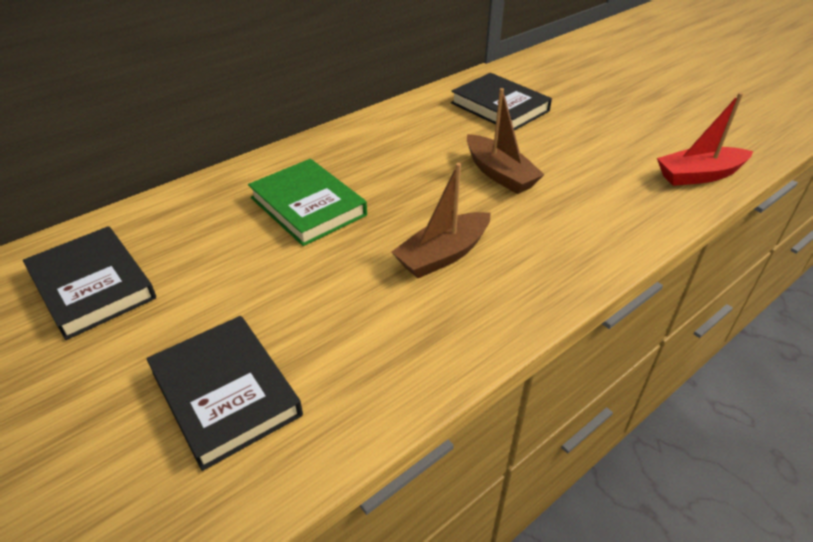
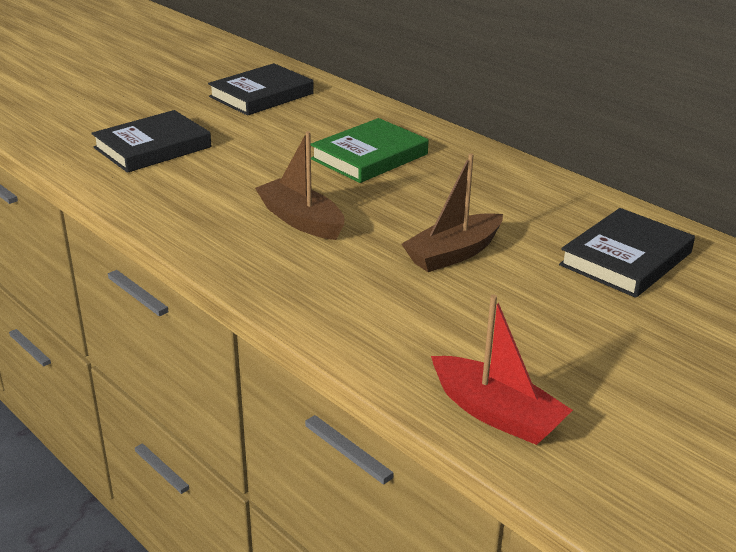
camera: 85 degrees right, 10 degrees down
(699, 175) = (496, 413): red boat -> red boat turned 150 degrees clockwise

